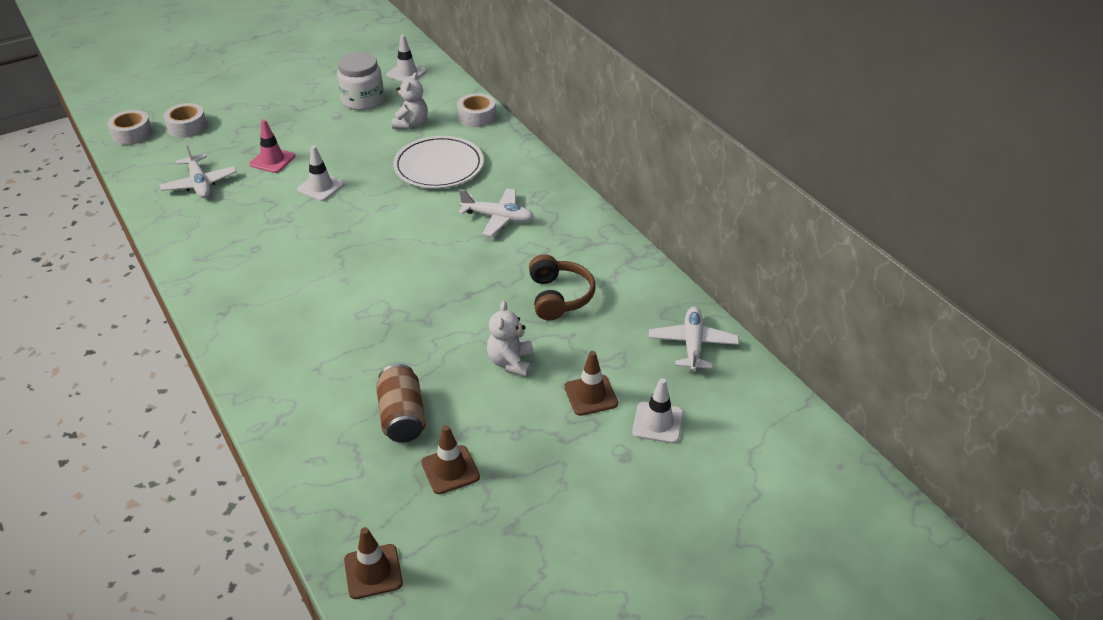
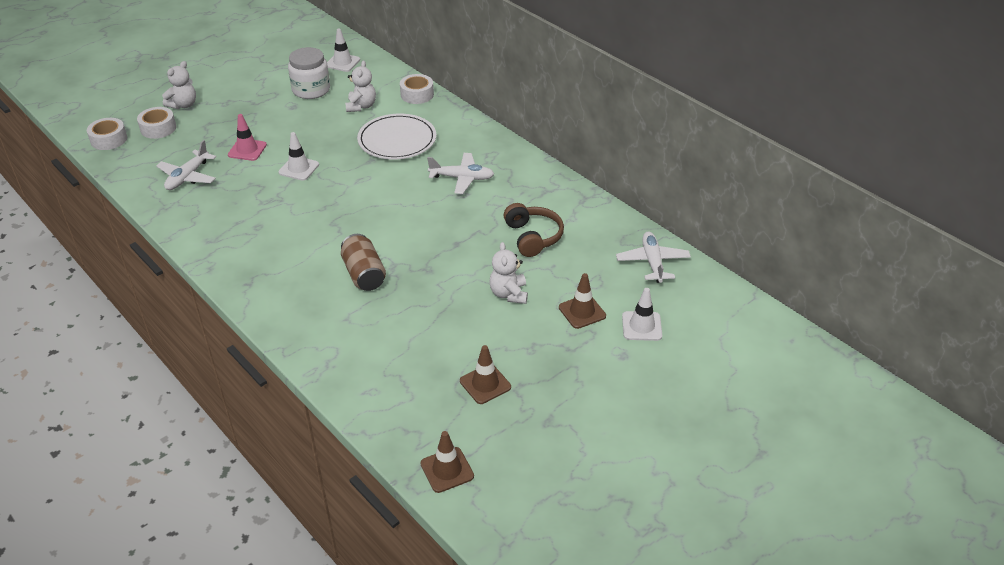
camera: 10 degrees left, 0 degrees up
(199, 184) = (188, 177): white plane -> white plane turned 60 degrees clockwise
(222, 104) = (183, 105): none -> white teddy bear
(402, 417) = (432, 348): brown can -> brown can (364, 274)

